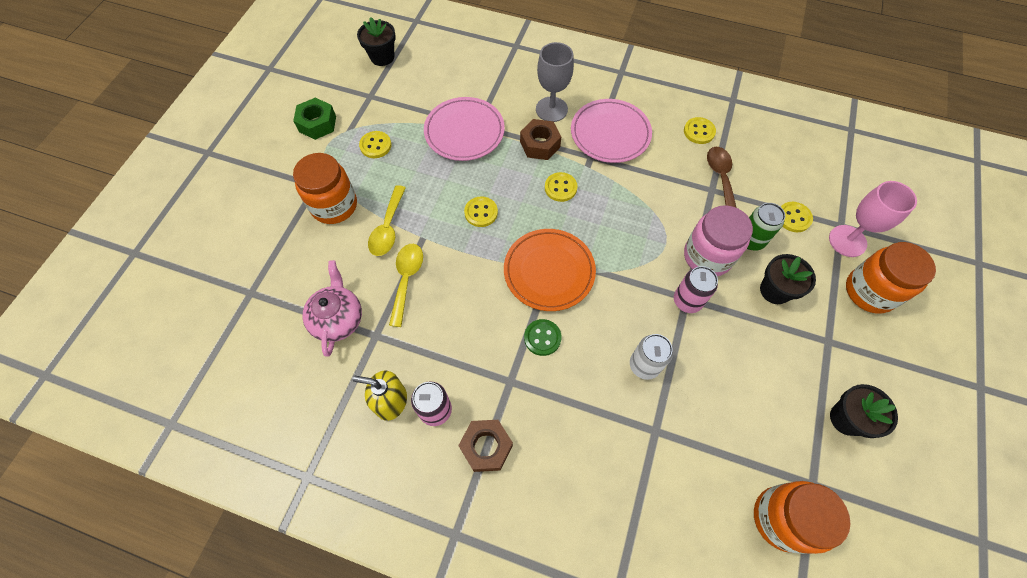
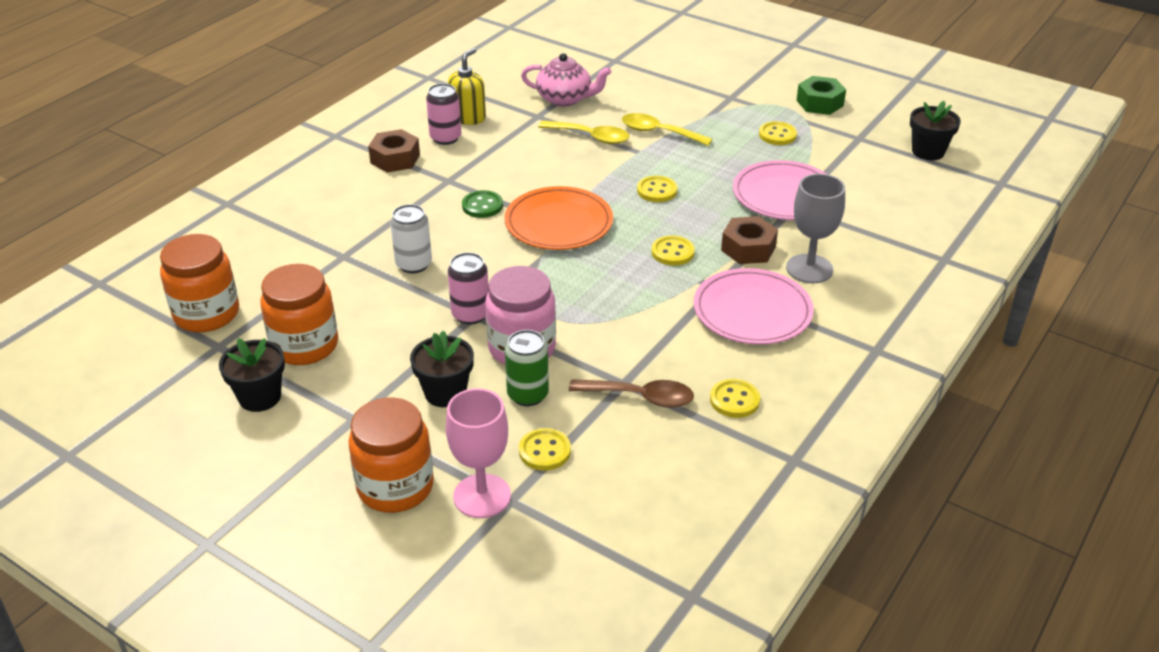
camera: 105 degrees right, 25 degrees down
(334, 205) = (700, 105): orange jar -> orange jar (305, 345)

